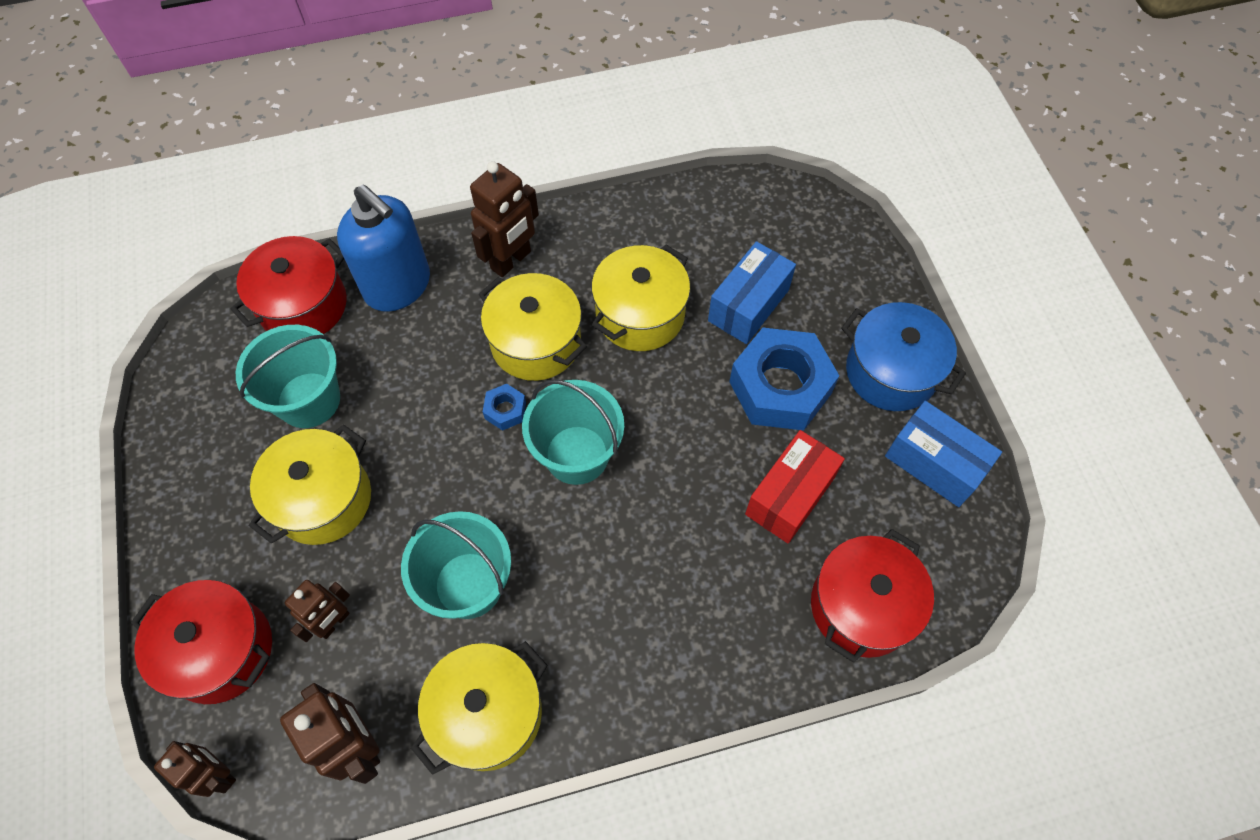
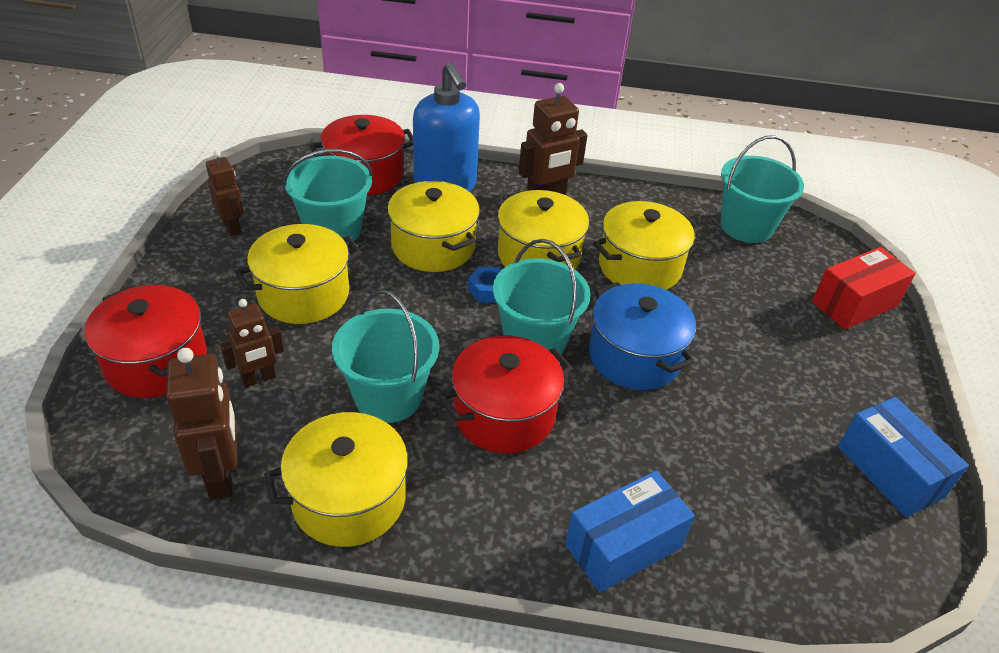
camera: 20 degrees right, 20 degrees down
(219, 774) = (94, 447): brown robot -> brown robot (232, 227)
(424, 377) = (433, 246): none -> yellow pot
(724, 213) = (746, 226): none -> turquoise bucket
(748, 305) = (743, 292): blue box -> blue box (623, 546)
(780, 387) = (749, 358): blue nut -> none
(790, 496) = (725, 442): red box -> red box (854, 304)
(861, 606) = (766, 562): red pot -> red pot (504, 414)
(891, 372) = (867, 384): blue pot -> blue pot (634, 356)

